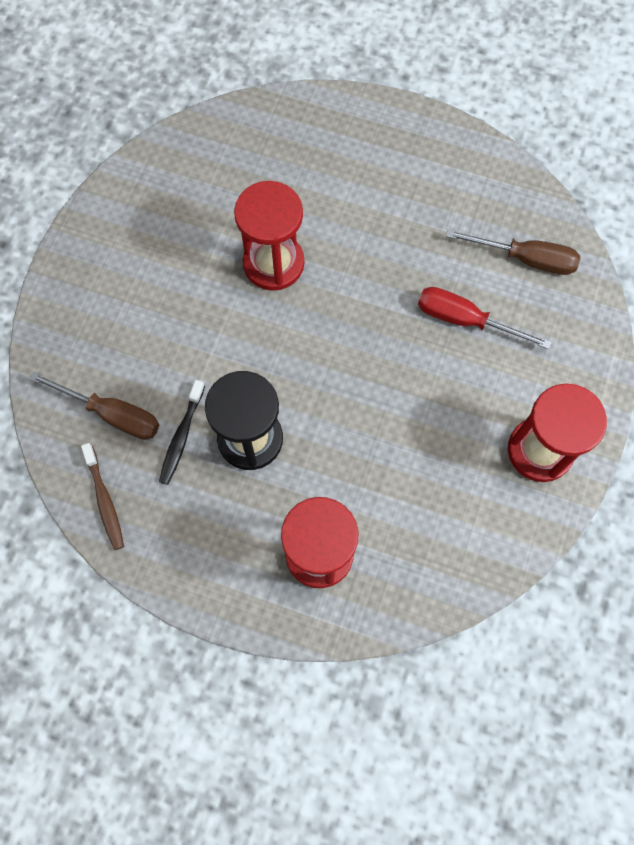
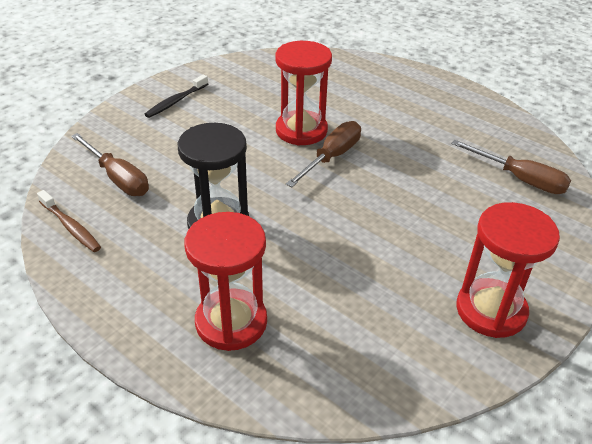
camera: 20 degrees right, 30 degrees down
(105, 500) = (71, 227): brown toothbrush -> brown toothbrush turned 45 degrees counterclockwise
(181, 436) = (162, 206): black toothbrush -> black toothbrush (176, 101)
(323, 296) = (331, 157): none -> brown screwdriver
(465, 320) = (449, 202): red screwdriver -> none

